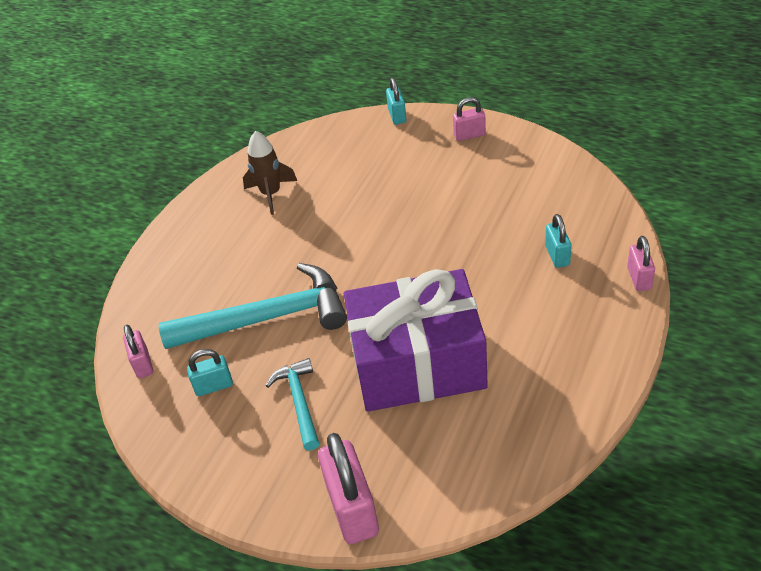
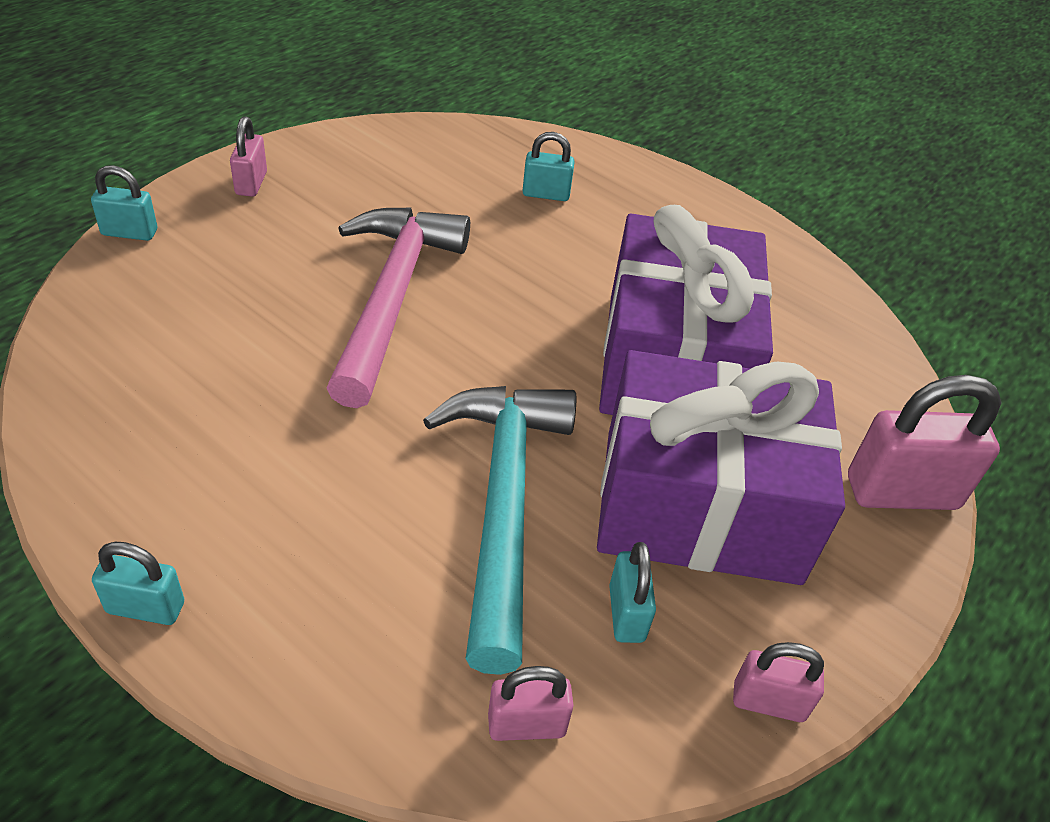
camera: 85 degrees left, 0 degrees up
(171, 225) = (145, 607): none -> turquoise padlock
(271, 194) = (186, 429): brown rocket -> none
(299, 402) = (700, 505): turquoise hammer -> purple gift
(403, 224) = (391, 298): none -> pink hammer
(639, 278) = (616, 155): pink padlock -> pink padlock (768, 702)

